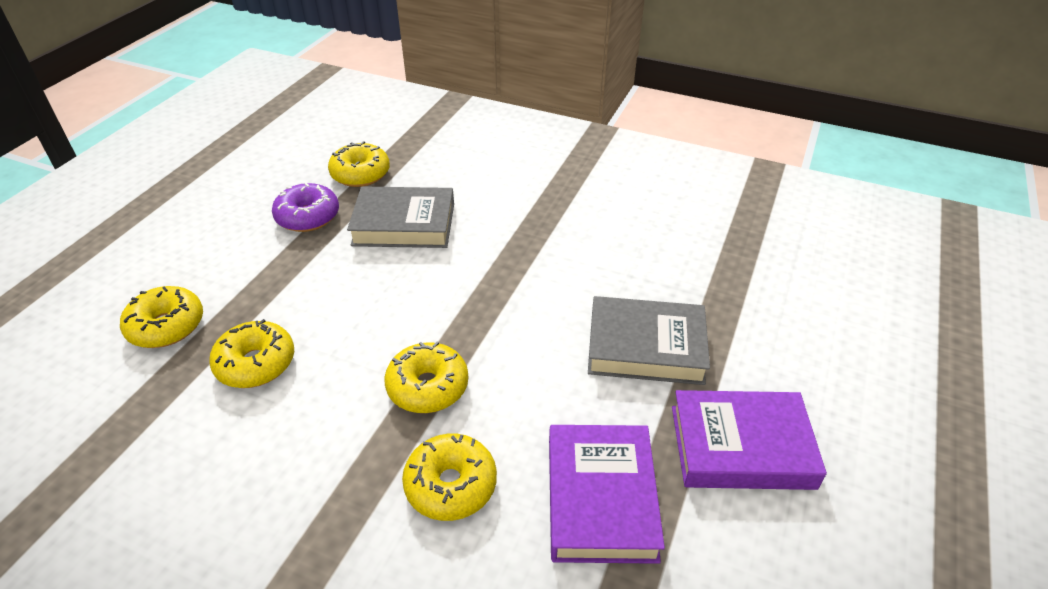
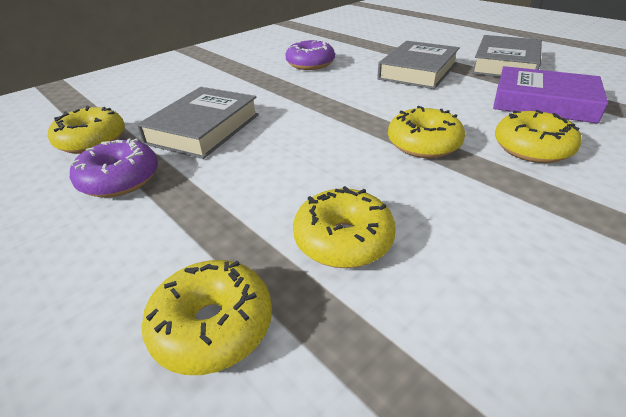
camera: 65 degrees left, 5 degrees down
(610, 240) = (310, 64): none -> purple donut
(741, 446) = (505, 64): purple book -> grey book

